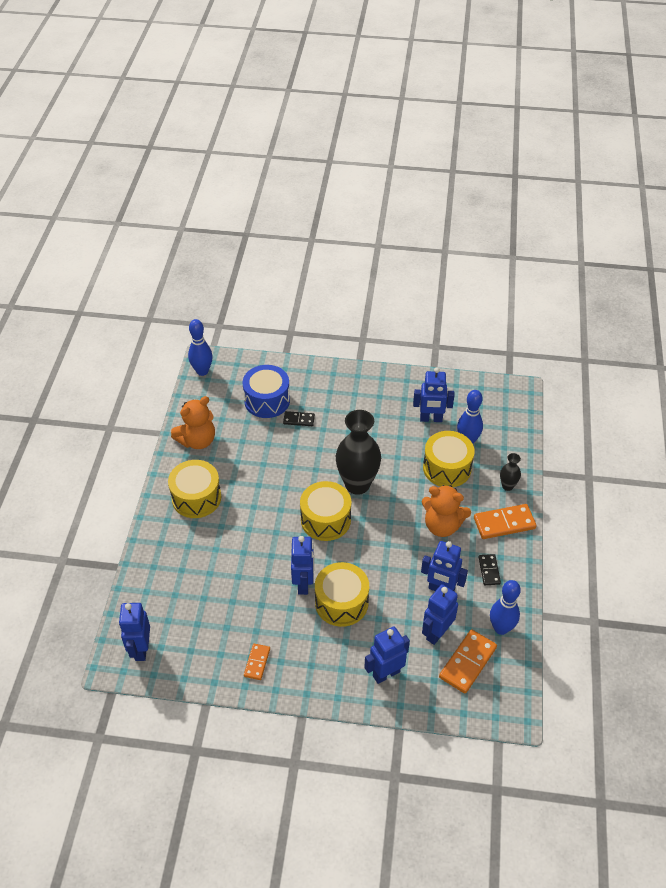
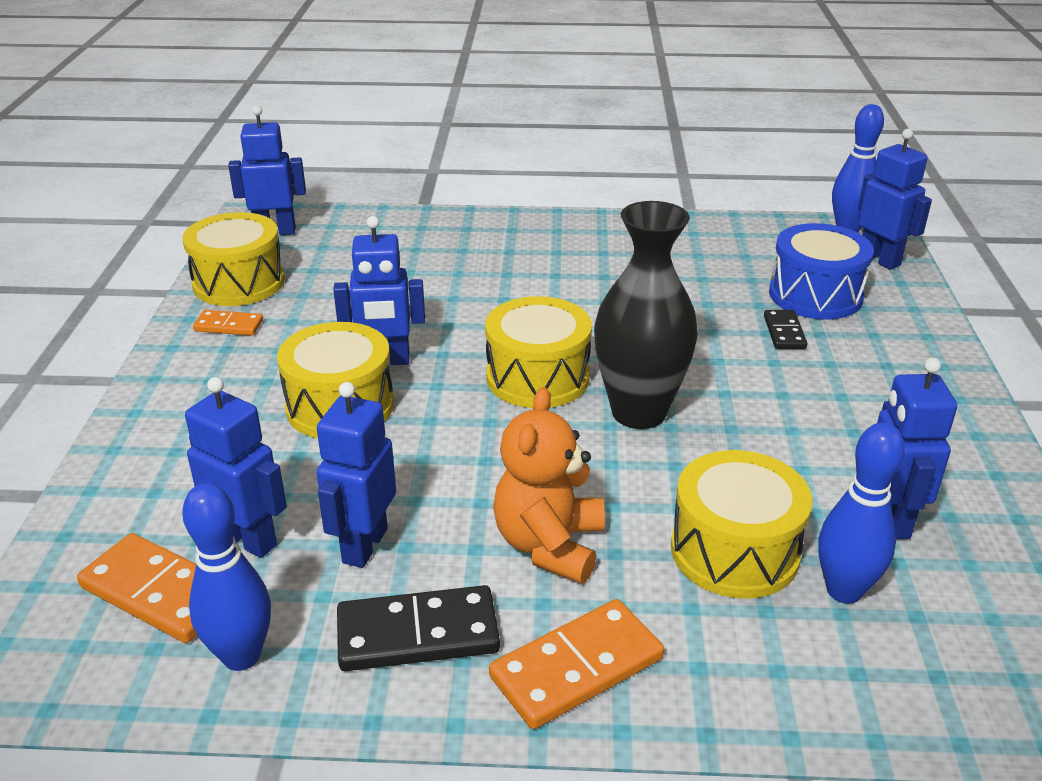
camera: 85 degrees right, 15 degrees down
(196, 498) = (561, 248): yellow drum -> yellow drum (239, 282)
(197, 440) = (685, 238): orange teddy bear -> none
(386, 673) = (167, 468): blue robot -> blue robot (879, 259)
(489, 570) = (417, 633): black domino -> black domino, size x1.73
(504, 523) = (577, 668): orange domino -> orange domino turned 75 degrees clockwise
(507, 486) = (712, 678): black vase -> none

